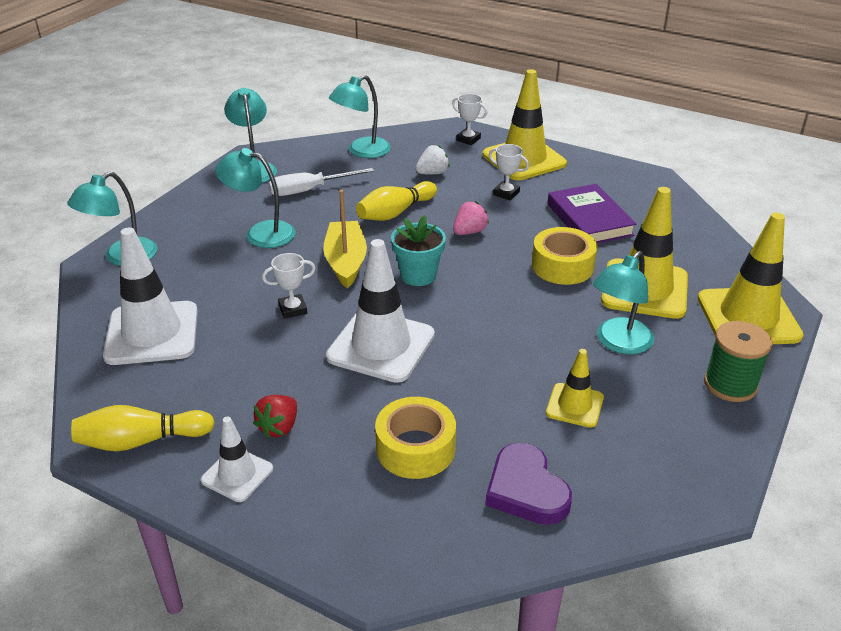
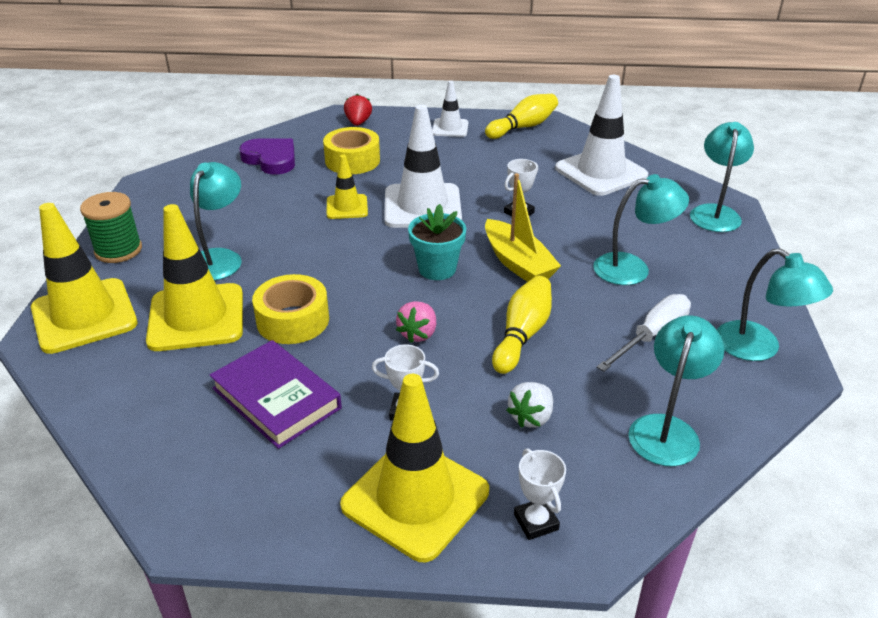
camera: 155 degrees right, 0 degrees up
(279, 427) = (448, 150): red strawberry -> red strawberry (358, 123)
(468, 139) = (536, 522): white trophy -> white trophy turned 60 degrees clockwise
(574, 405) = (250, 206): yellow traffic cone -> yellow traffic cone (347, 207)

